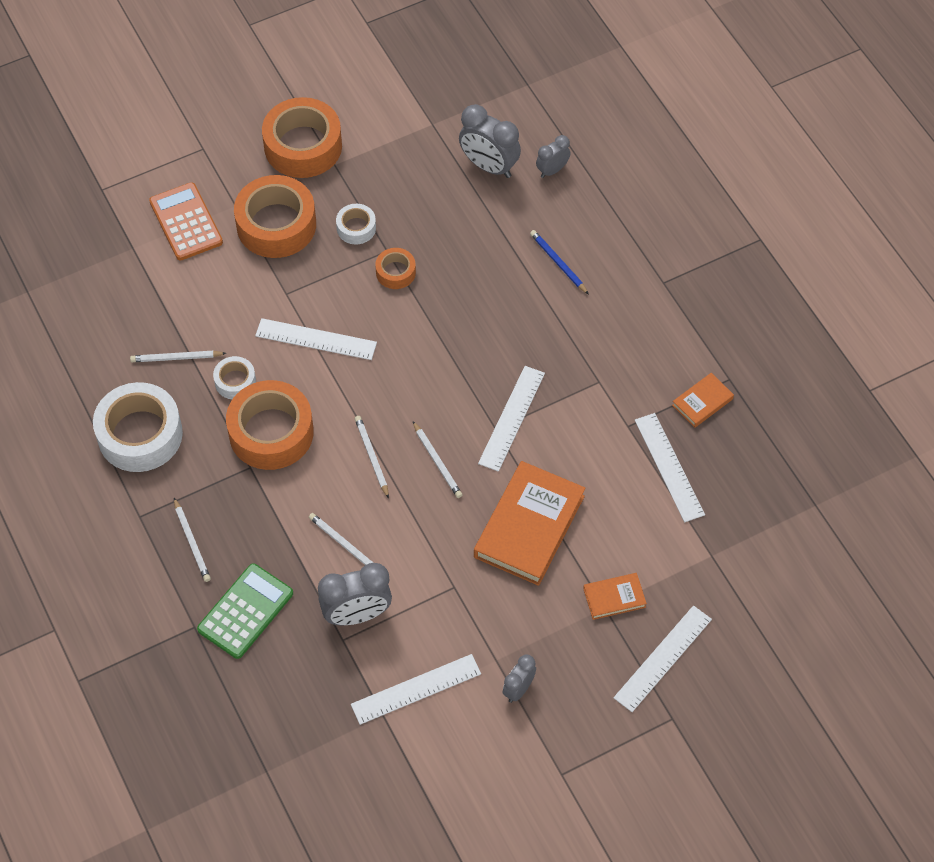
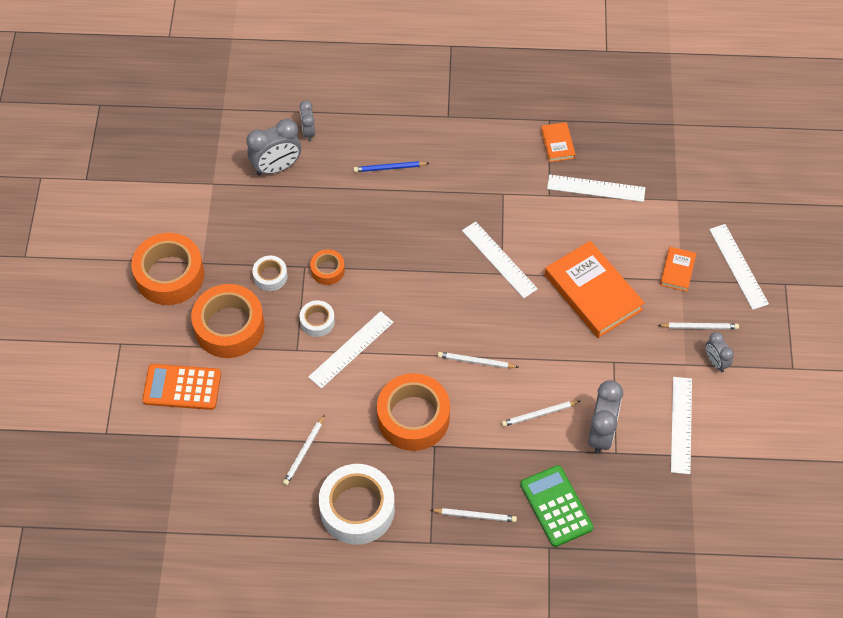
camera: 60 degrees left, 0 degrees up
(235, 381) = (352, 421): white tape -> white tape (317, 321)
(437, 461) = (506, 322): white pencil -> white pencil (699, 327)

